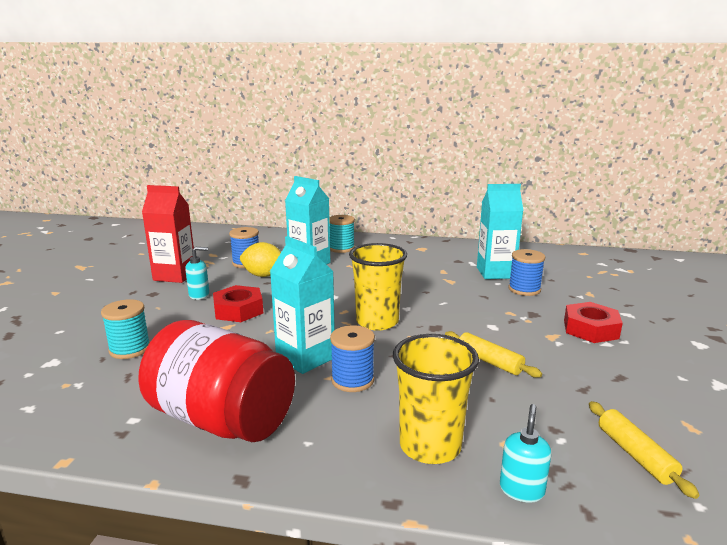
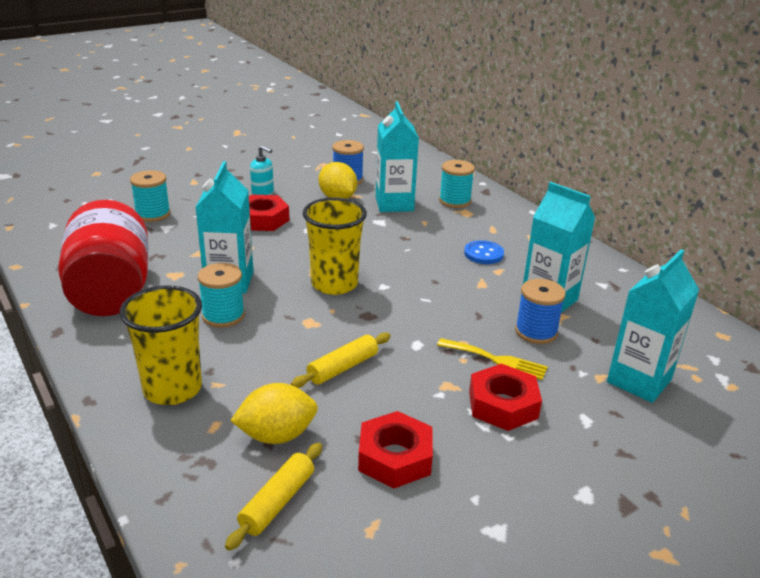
camera: 45 degrees right, 10 degrees up
(175, 275) = (278, 168): red carton -> none
(352, 380) = (223, 316): blue spool -> turquoise spool
(417, 267) = (483, 254): none -> blue button
(489, 361) = (342, 367): yellow rolling pin -> yellow rolling pin turned 45 degrees clockwise
(521, 490) = (160, 453): turquoise soap dispenser -> none
(540, 311) = (496, 360): none -> yellow fork
(548, 421) = (276, 435): none -> yellow lemon
(604, 287) = (639, 381): none -> turquoise carton
(616, 386) = (395, 457): none -> red nut

